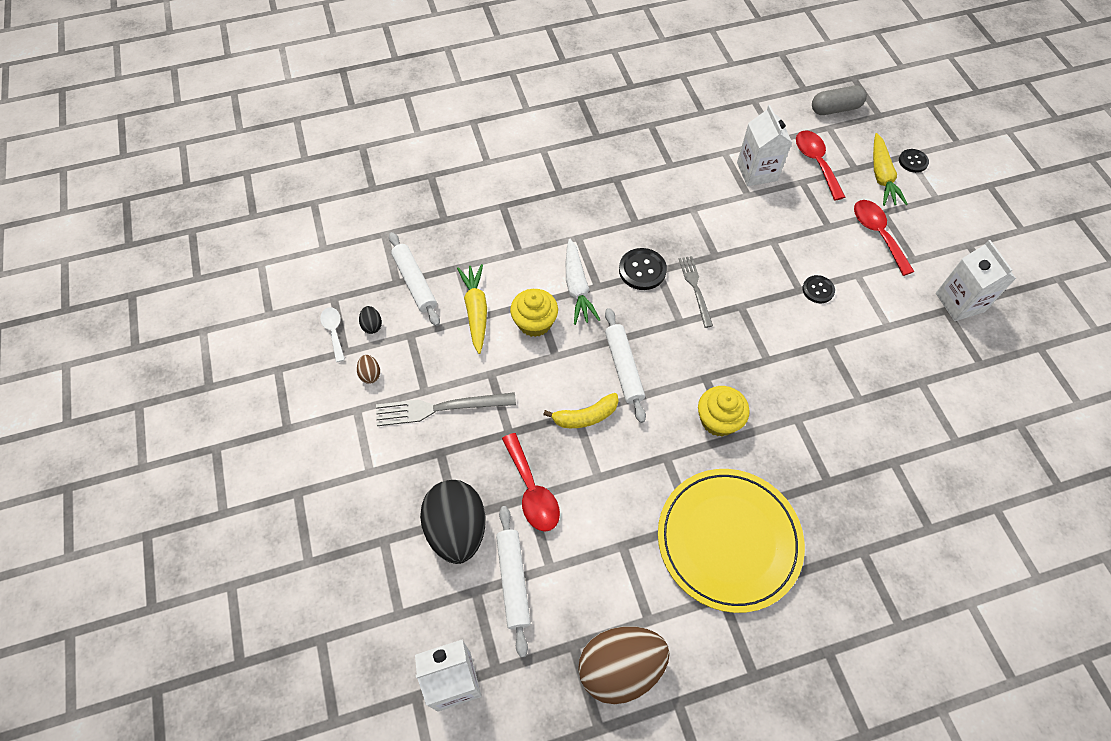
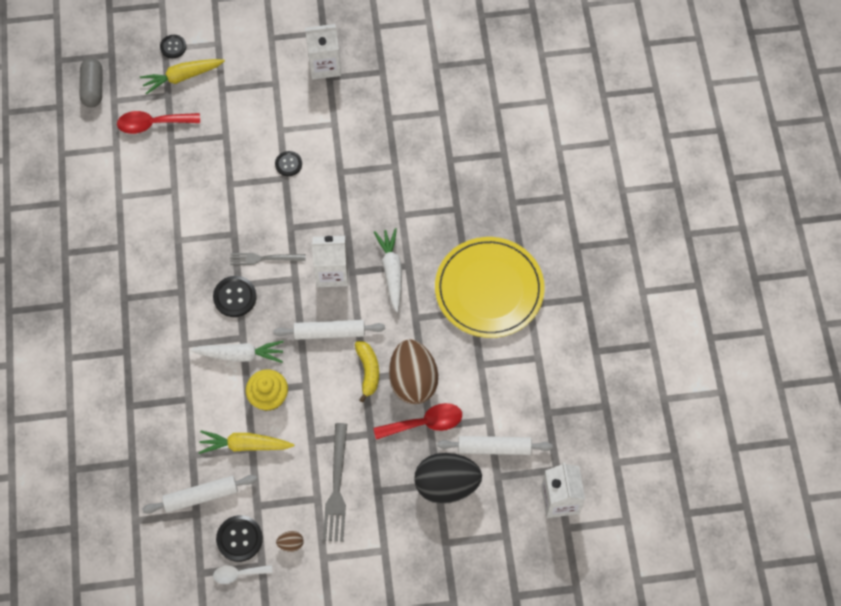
camera: 80 degrees left, 5 degrees up
(372, 325) = (239, 539): black egg -> black button
(620, 668) = (567, 384): brown egg -> brown egg (413, 381)
(718, 420) = (391, 272): yellow cupcake -> white carrot
(757, 171) = (149, 175): white carton -> white carton (332, 272)
(877, 234) = (243, 101): red spoon -> none
(881, 176) = (182, 77): yellow carrot -> yellow carrot turned 150 degrees clockwise

